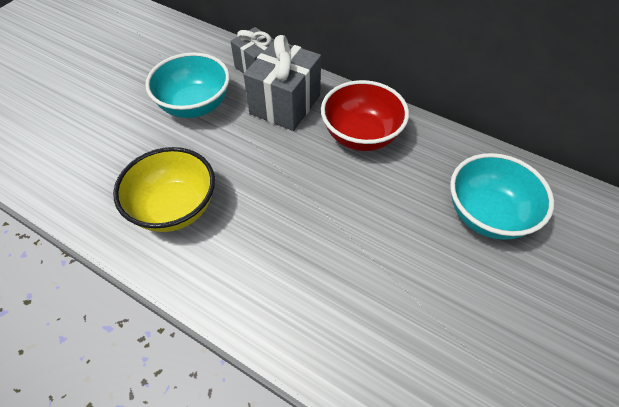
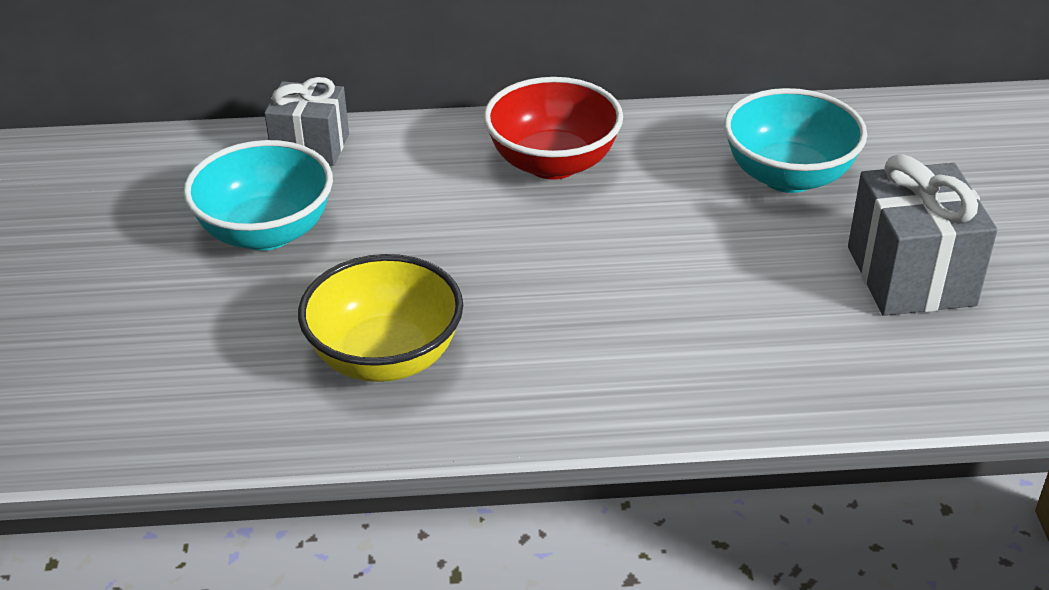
camera: 35 degrees left, 15 degrees down
(285, 104) = (406, 173): grey gift -> grey gift (910, 276)

